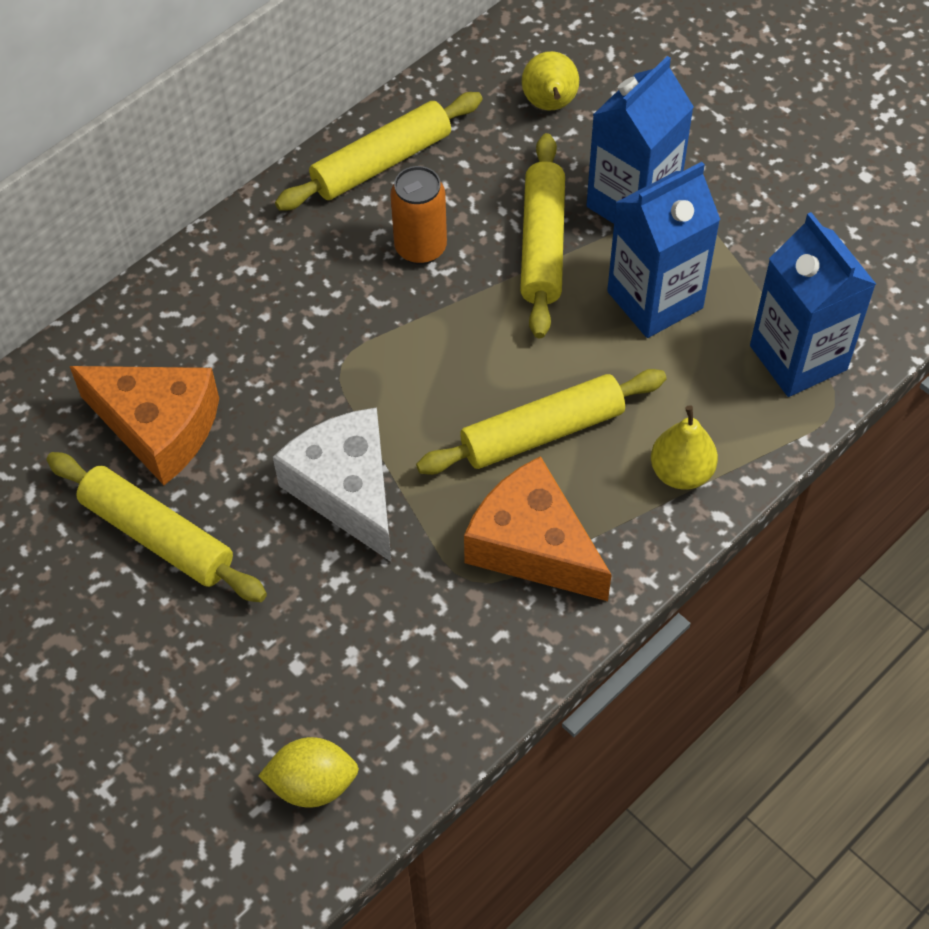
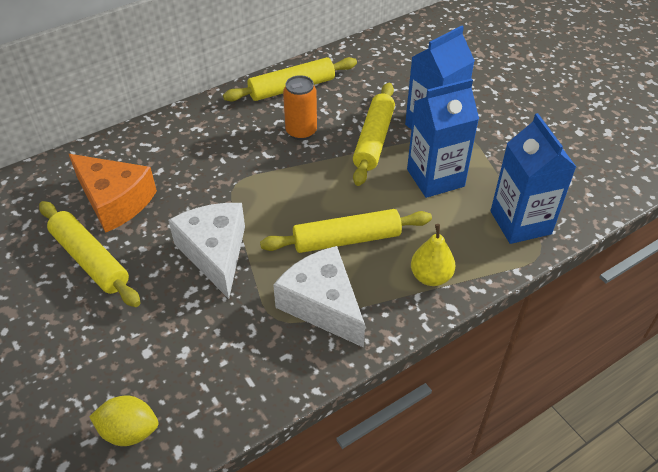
camera: 10 degrees right, 10 degrees down
(533, 546) = (322, 305): orange cheese -> white cheese
(550, 105) = (396, 73): yellow pear -> none

